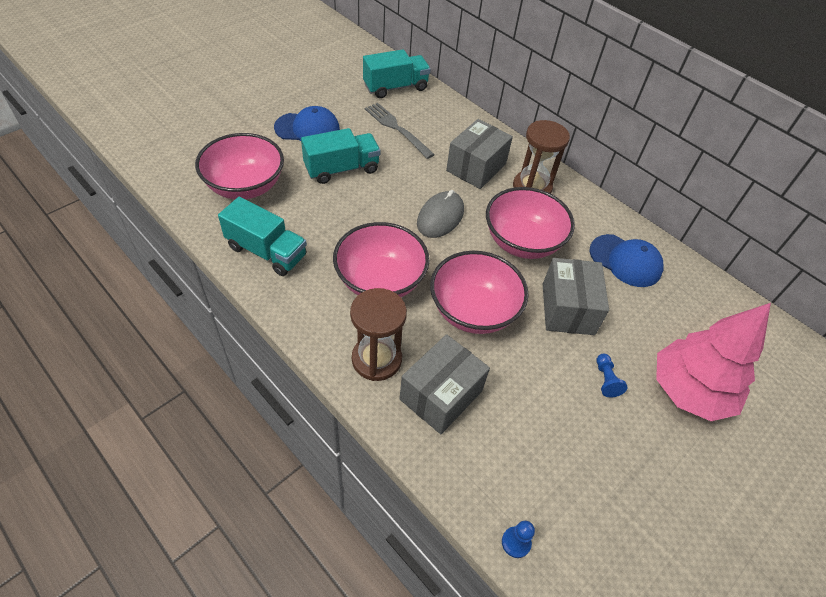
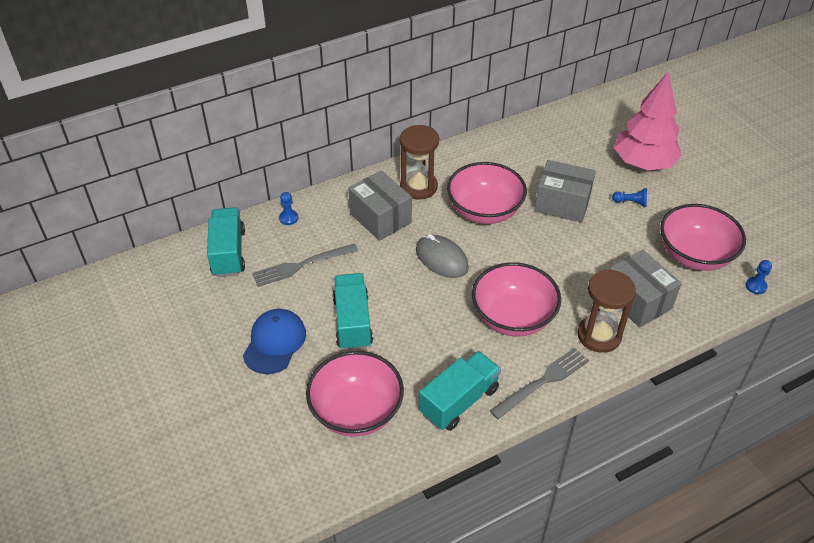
camera: 70 degrees left, 5 degrees down
(303, 314) = (543, 381): none -> grey fork
(449, 112) = (288, 218): none -> blue pawn
(473, 311) = (556, 261): pink bowl -> pink bowl (694, 255)
(625, 261) = (518, 155): blue cap -> none

